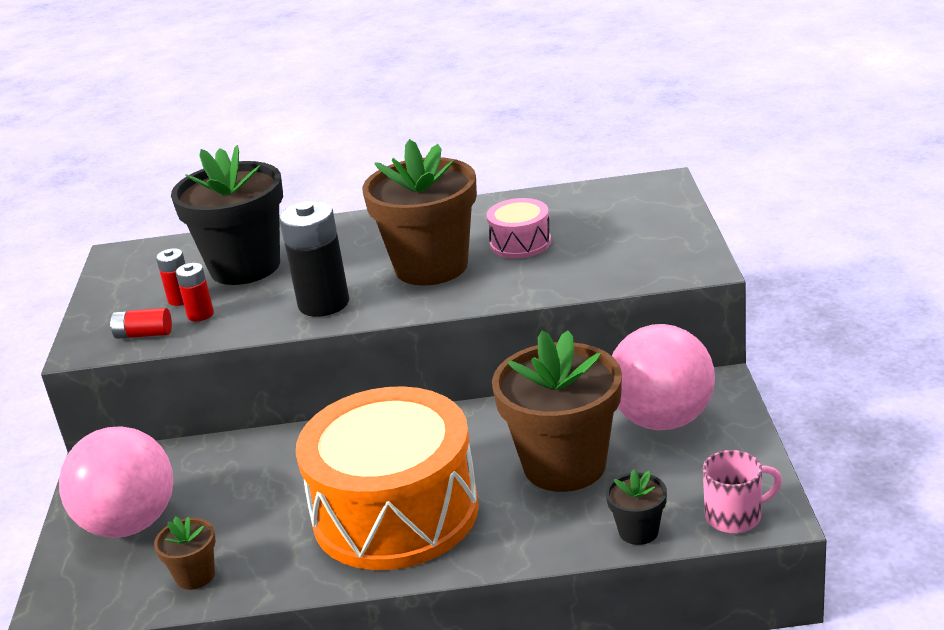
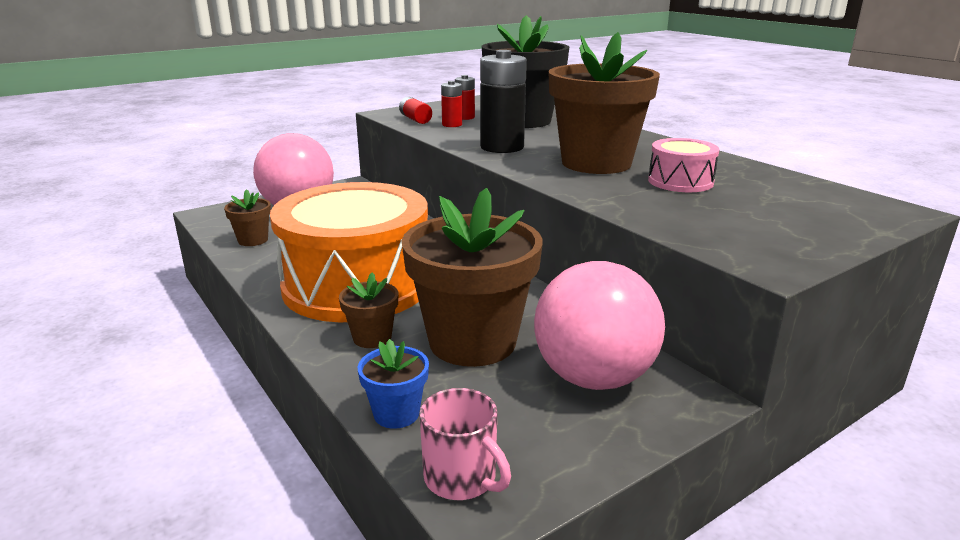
camera: 55 degrees right, 5 degrees down
(510, 522) = (372, 338): none -> brown flower pot
(638, 531) = (396, 413): black flower pot -> blue flower pot

